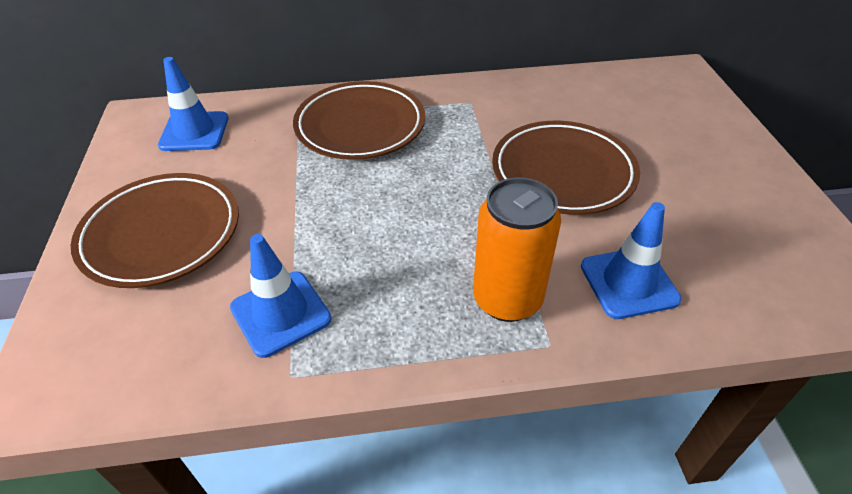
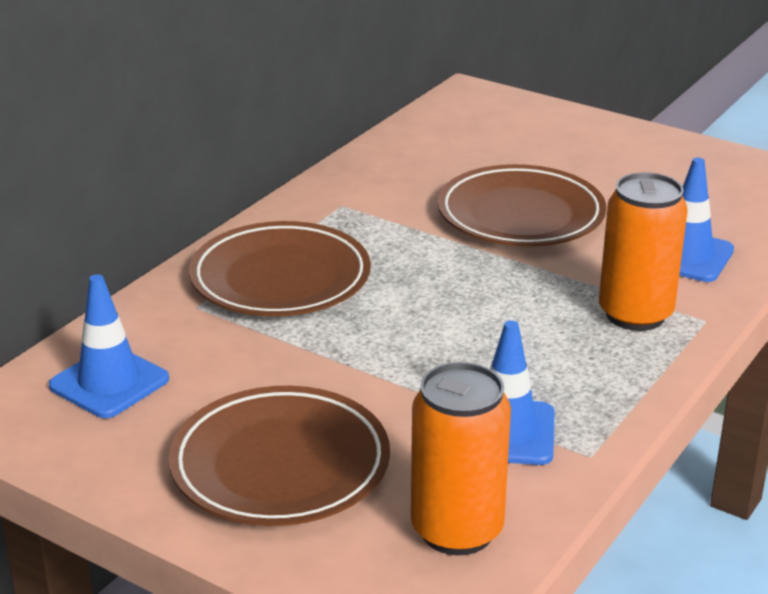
camera: 50 degrees left, 15 degrees down
(143, 353) = (457, 530): none -> orange can

